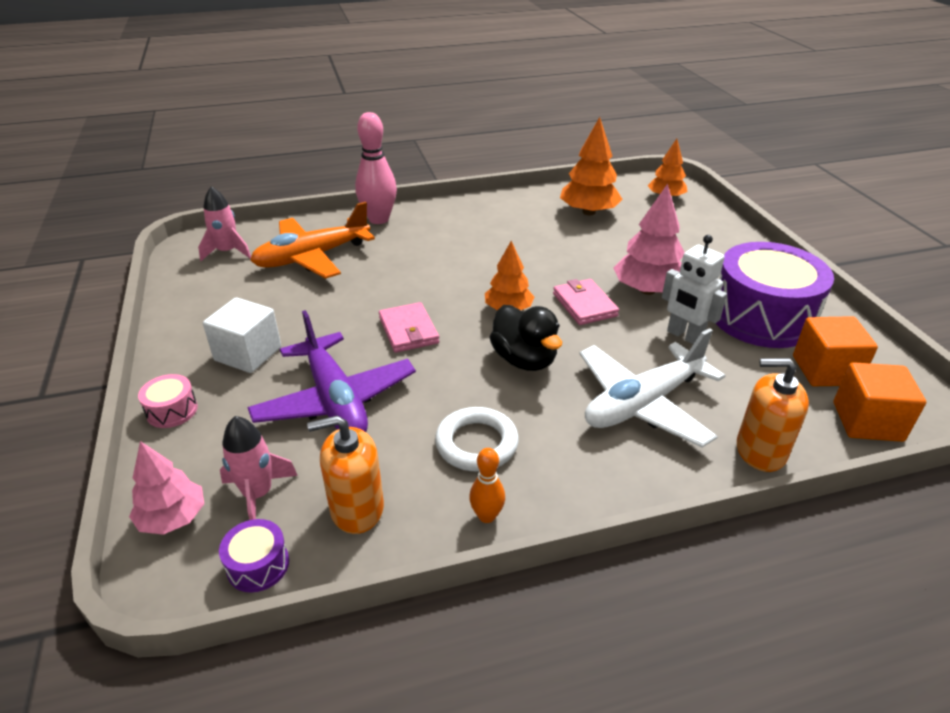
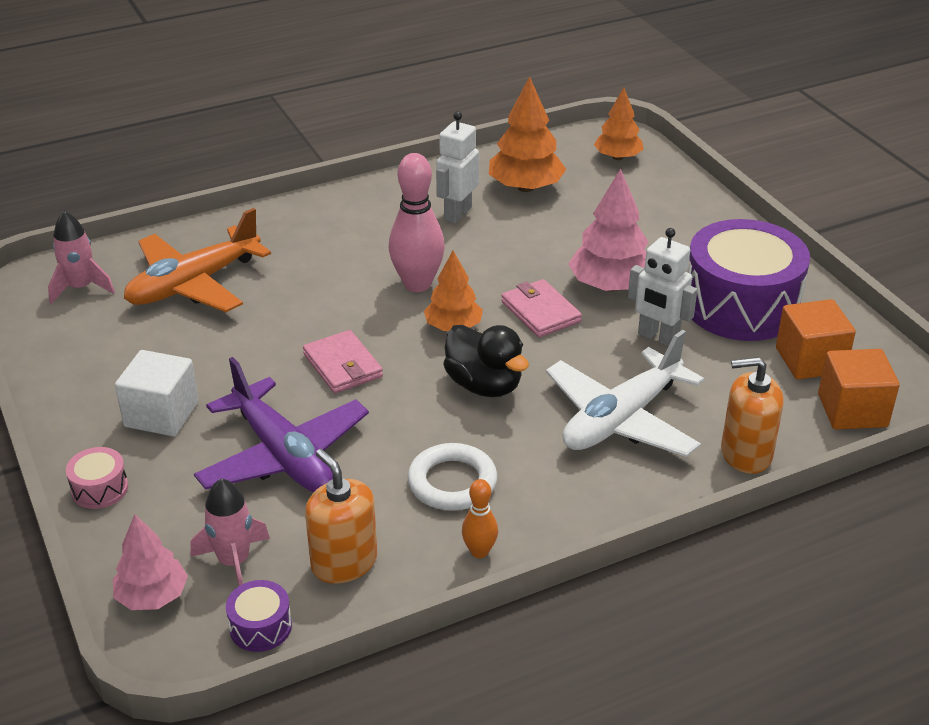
camera: 10 degrees left, 0 degrees up
(357, 509) = (344, 562): orange soap dispenser -> orange soap dispenser turned 75 degrees clockwise
(379, 219) = (261, 223): pink bowling pin -> pink bowling pin (417, 284)
(531, 226) = (457, 214): none -> white robot

